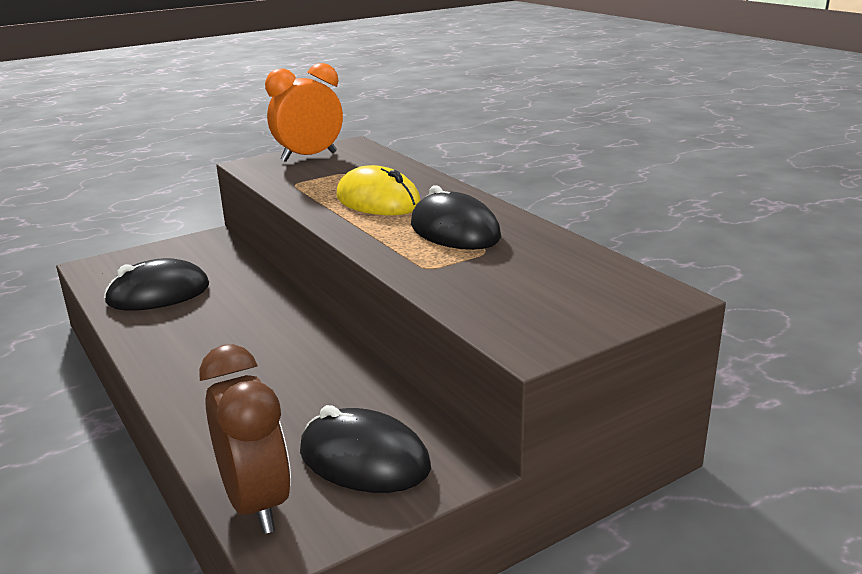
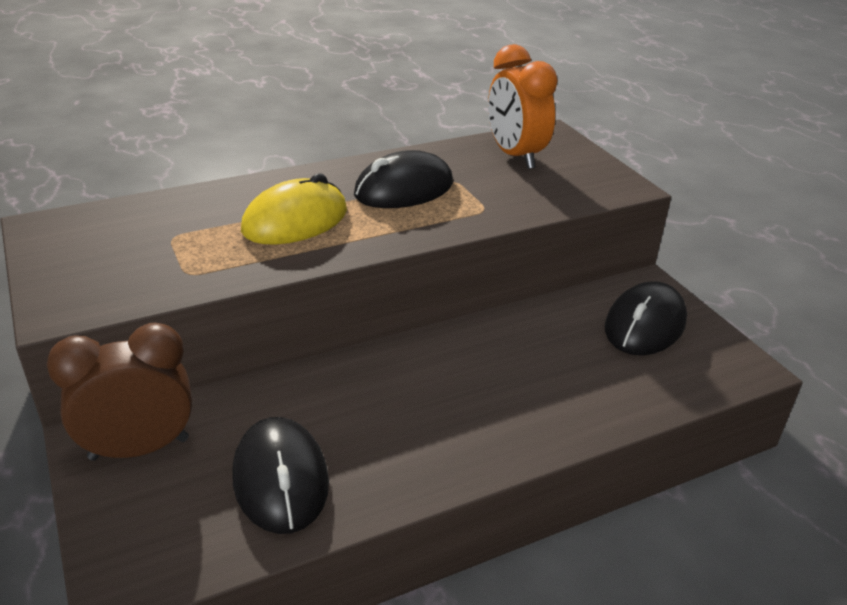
camera: 85 degrees left, 10 degrees up
(256, 503) = (706, 380): brown clock -> brown clock (139, 449)
(309, 157) = (75, 259): orange clock -> orange clock (515, 156)

